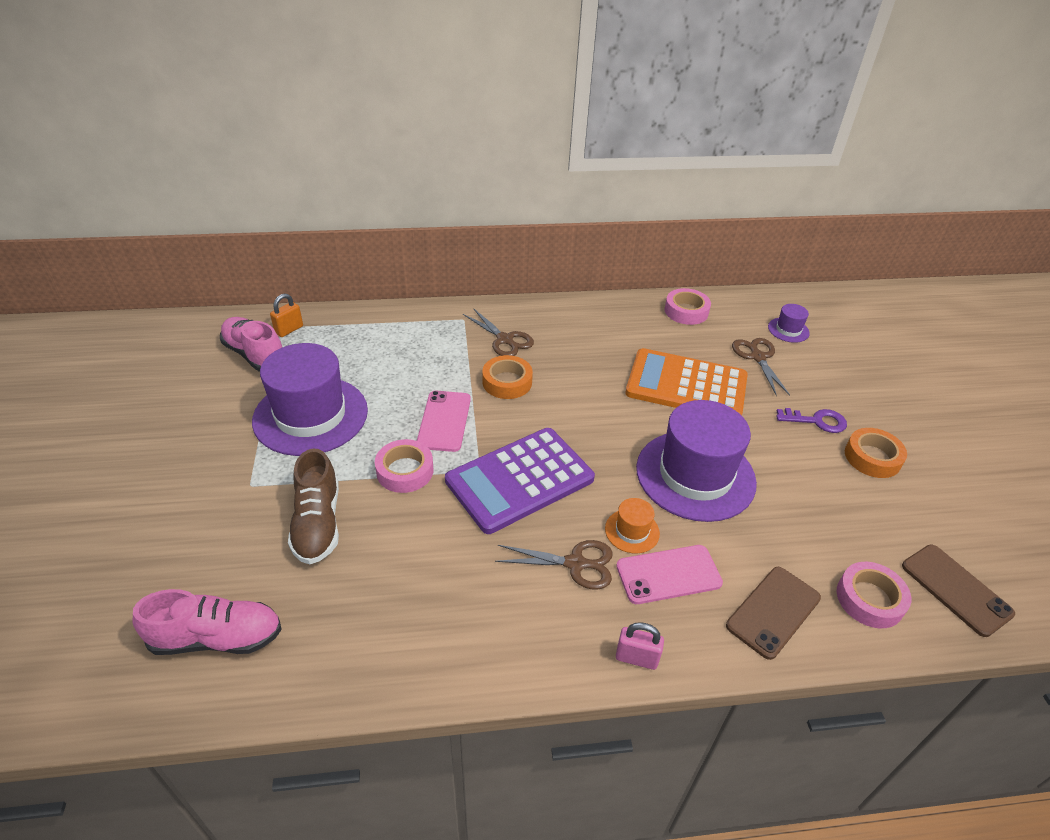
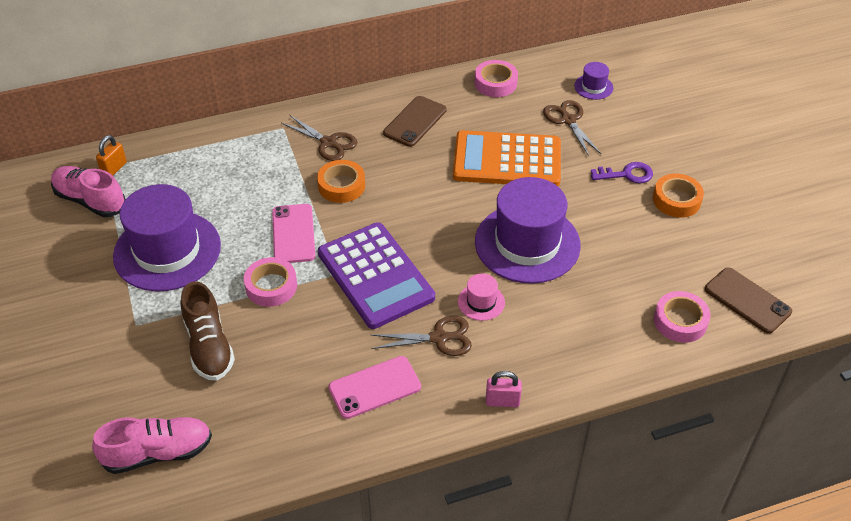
camera: 10 degrees left, 5 degrees up
(519, 480) = (375, 275): purple calculator -> purple calculator turned 75 degrees counterclockwise
(632, 531) = (481, 302): orange hat -> pink hat
(668, 575) = (517, 332): pink phone -> pink phone (375, 387)
(773, 612) = (605, 345): brown phone -> brown phone (415, 121)

